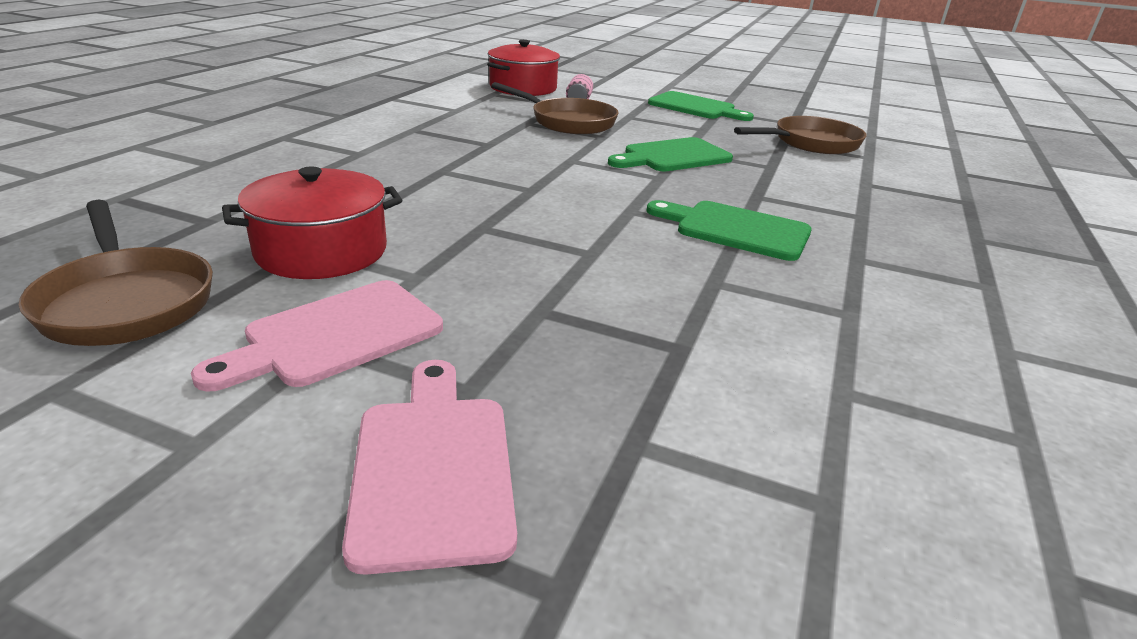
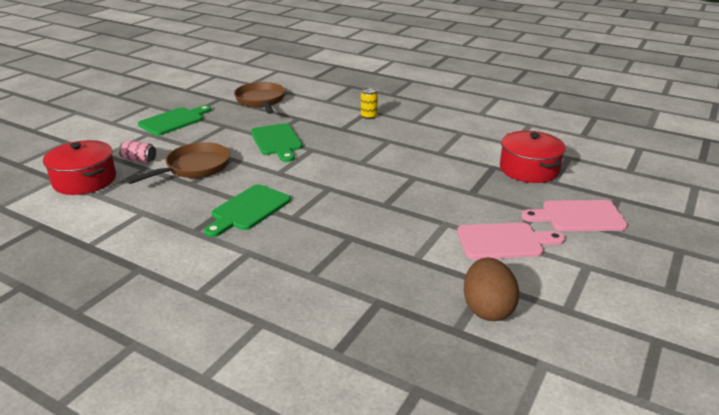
camera: 80 degrees left, 0 degrees up
(126, 301) = (487, 309): brown pan -> brown egg
(321, 251) = (419, 253): red pot -> red pot (529, 169)
(335, 335) = (504, 241): pink cutting board -> pink cutting board turned 60 degrees counterclockwise
(735, 229) = (384, 140): green cutting board -> green cutting board (248, 210)
(835, 217) = (369, 116): none -> yellow can

